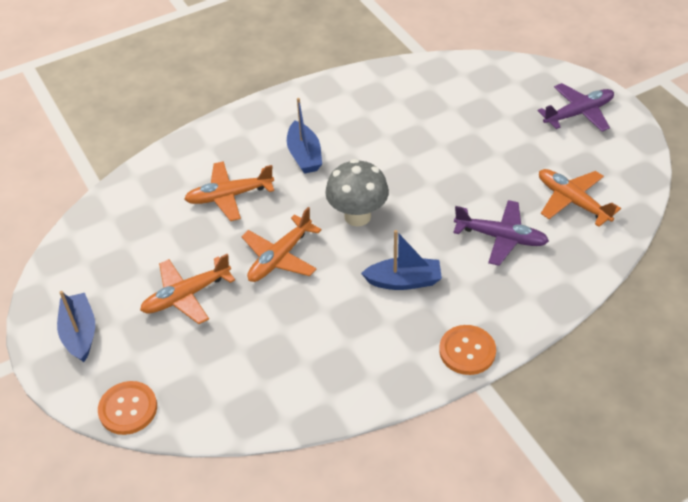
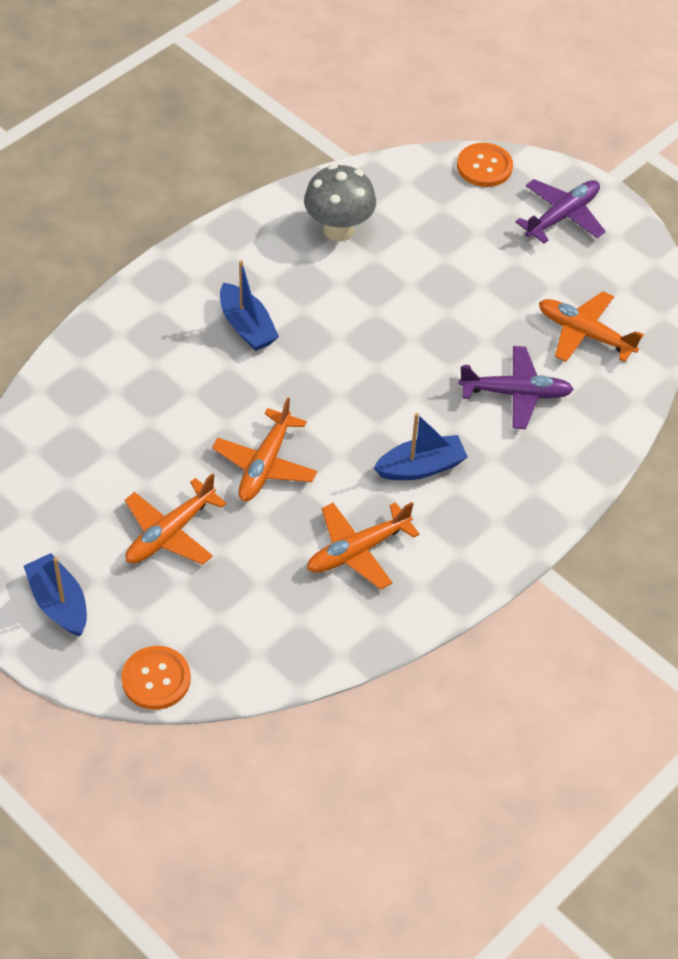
camera: 20 degrees left, 5 degrees up
(229, 196) = (172, 397): orange plane -> orange plane (357, 551)
(357, 216) = (340, 396): grey mushroom -> grey mushroom (338, 230)
(467, 351) = (517, 536): orange button -> orange button (484, 167)

